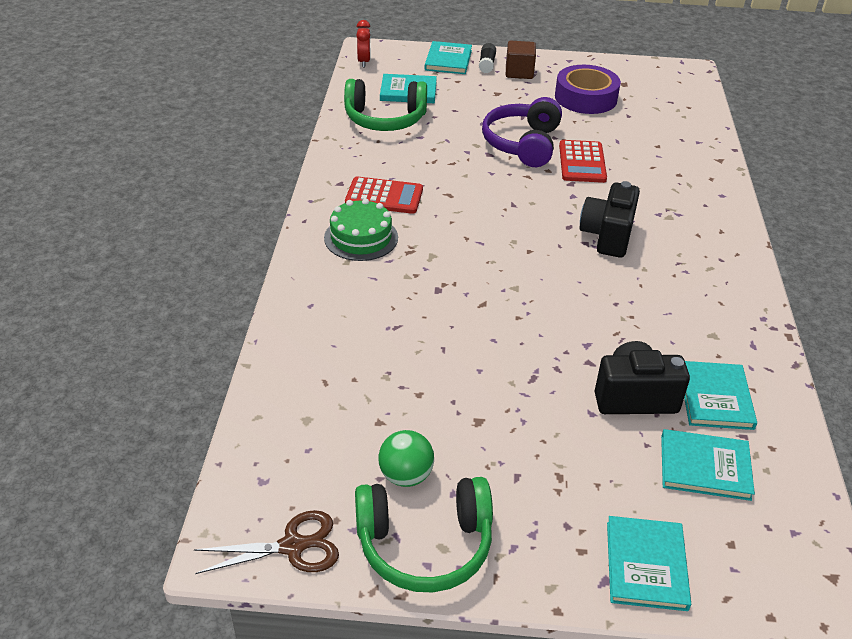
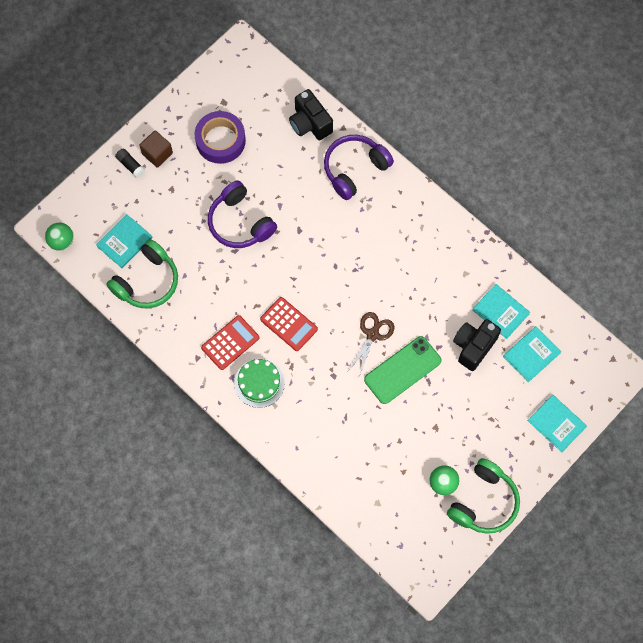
camera: 50 degrees left, 30 degrees up
(292, 546) = (445, 555): brown scissors -> brown scissors (372, 335)
(364, 62) = (62, 241): red clock -> green ball
(448, 60) = (105, 185): turquoise book -> none
(517, 345) = (402, 370): none -> green phone
(582, 162) = (285, 206): red calculator -> red calculator (289, 324)
(607, 236) = (358, 253): black camera -> black camera (310, 123)
(692, 188) = (354, 169): none -> purple headphones

